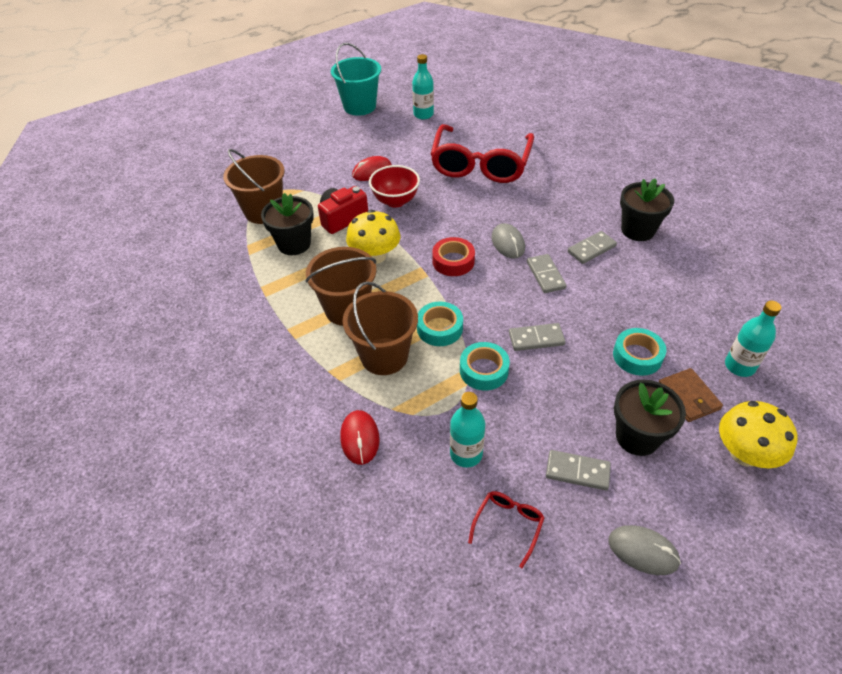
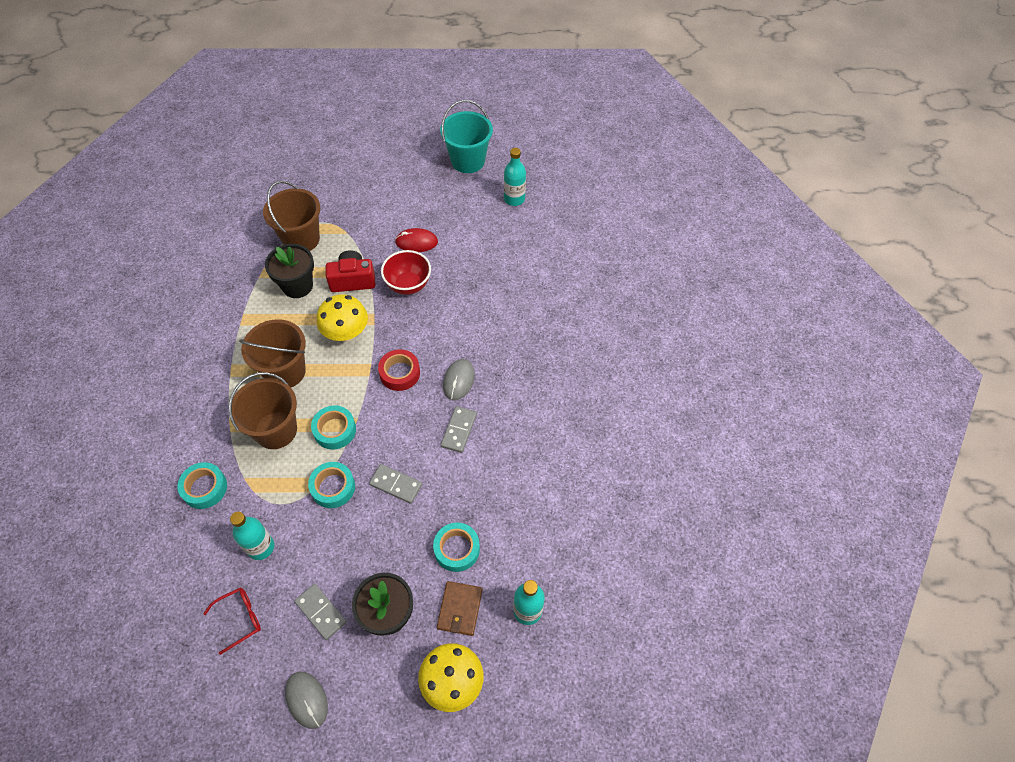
camera: 30 degrees right, 10 degrees up
(360, 438) = (204, 488): red mouse -> turquoise tape
(480, 164) = (512, 283): red glasses -> none
(591, 249) = (521, 427): grey domino -> none
(637, 230) = (580, 431): black flower pot -> none

